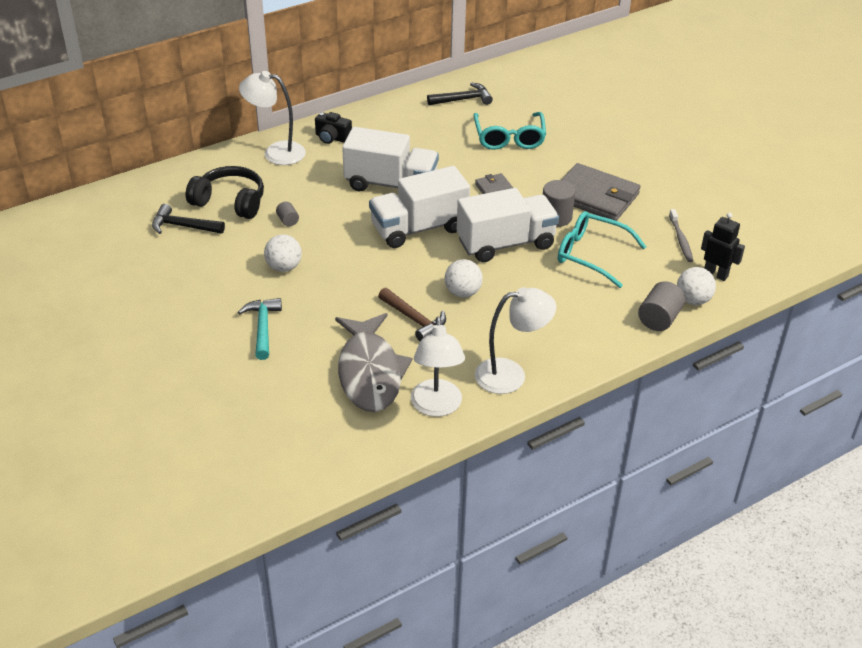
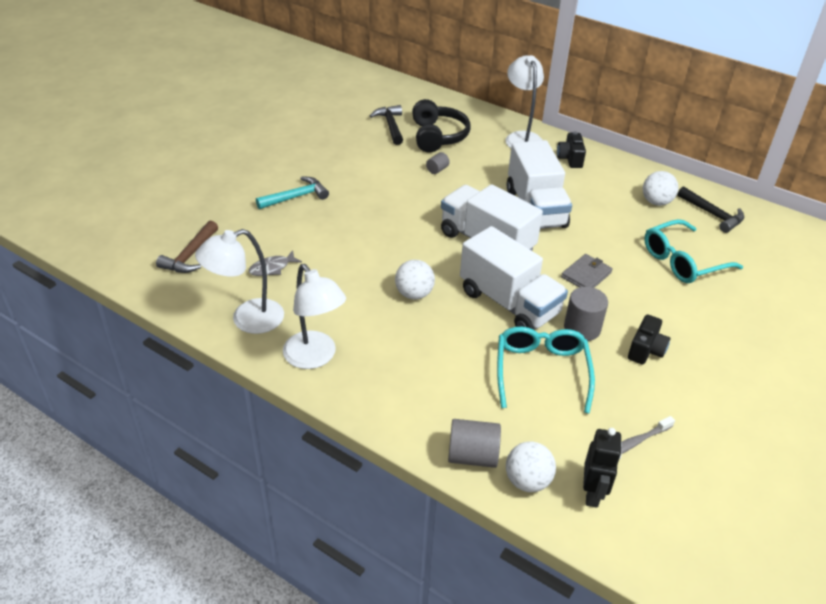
camera: 65 degrees right, 0 degrees up
(284, 267) = (376, 185): white ball -> white ball (656, 202)
(370, 372) = (272, 268): grey fish -> grey fish, size x0.41
(414, 319) = (356, 274): brown hammer -> brown hammer (190, 255)
(595, 196) = (646, 350): grey wallet -> black camera

